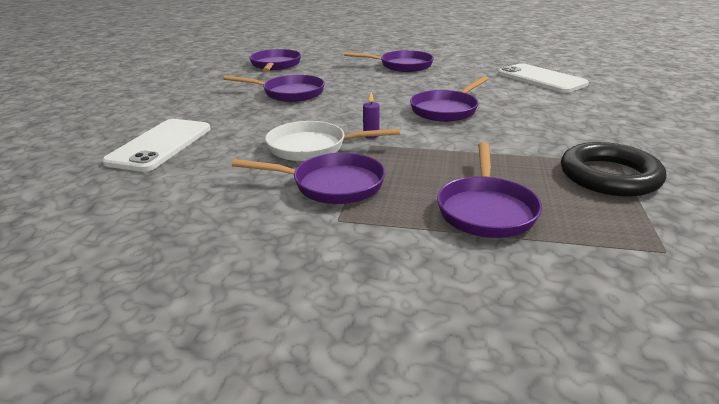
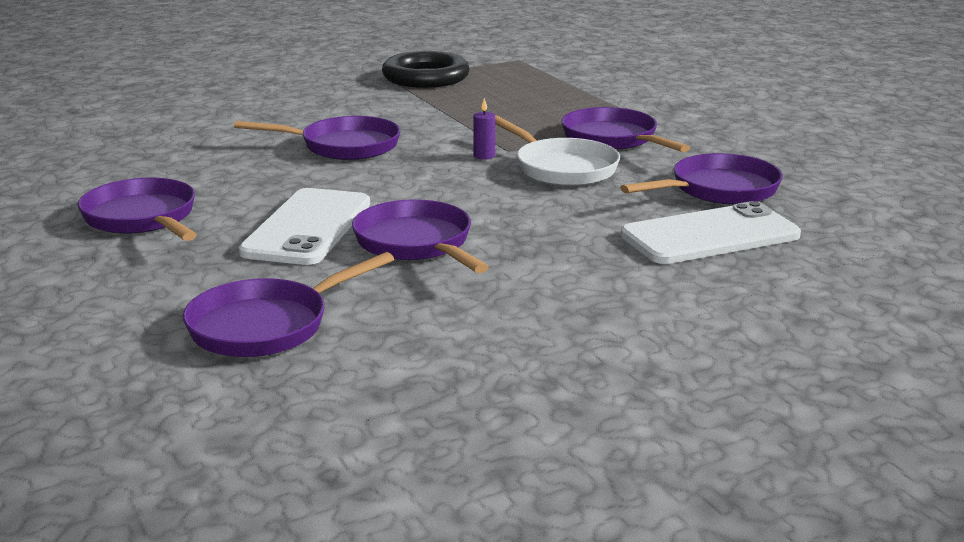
camera: 130 degrees left, 5 degrees down
(486, 210) = (551, 95): purple pan -> purple pan (718, 190)
(541, 79) = (133, 130): white phone -> white phone (308, 227)

